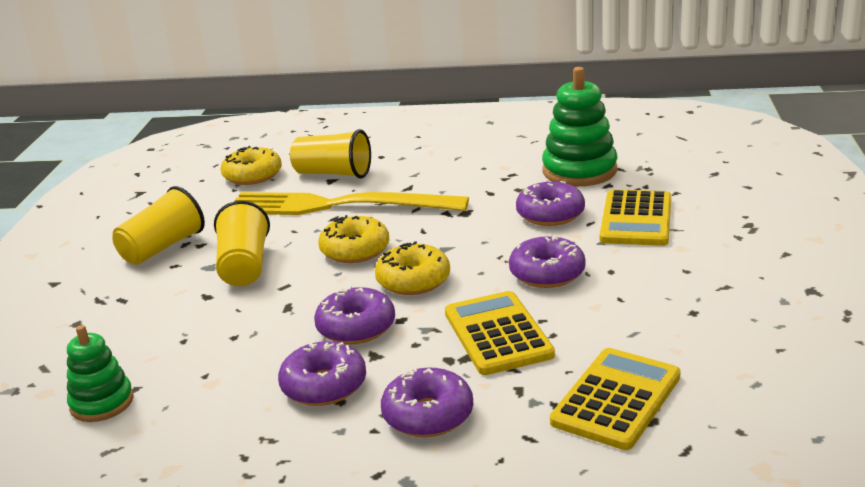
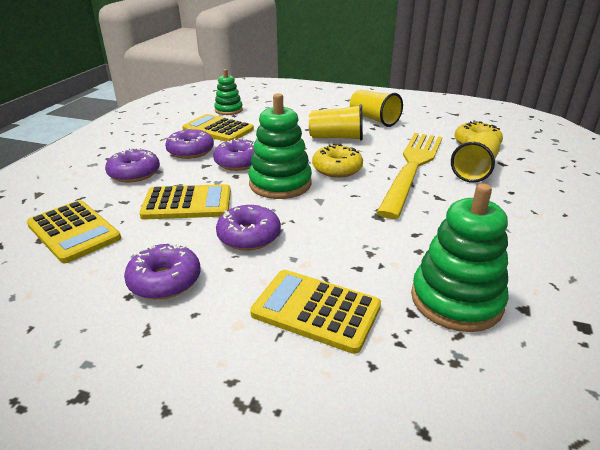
camera: 100 degrees right, 5 degrees up
(216, 385) = (218, 129): none -> yellow calculator
(413, 280) = (280, 184): yellow donut -> green stacking toy
(550, 214) = (354, 258): purple donut -> purple donut (165, 280)

